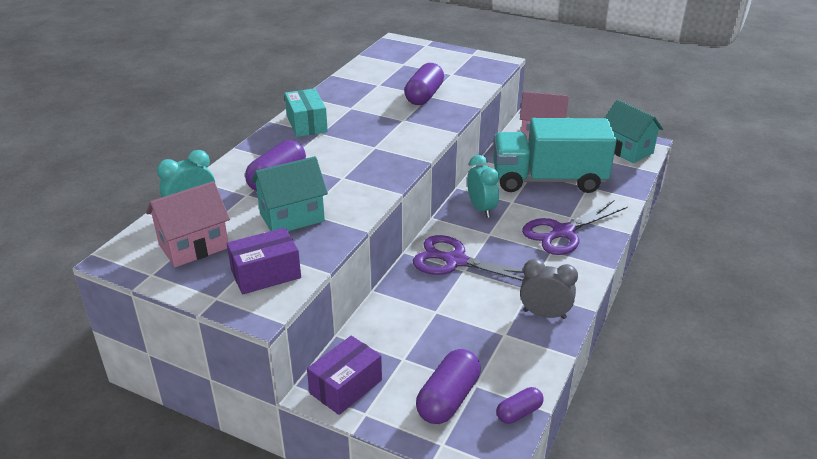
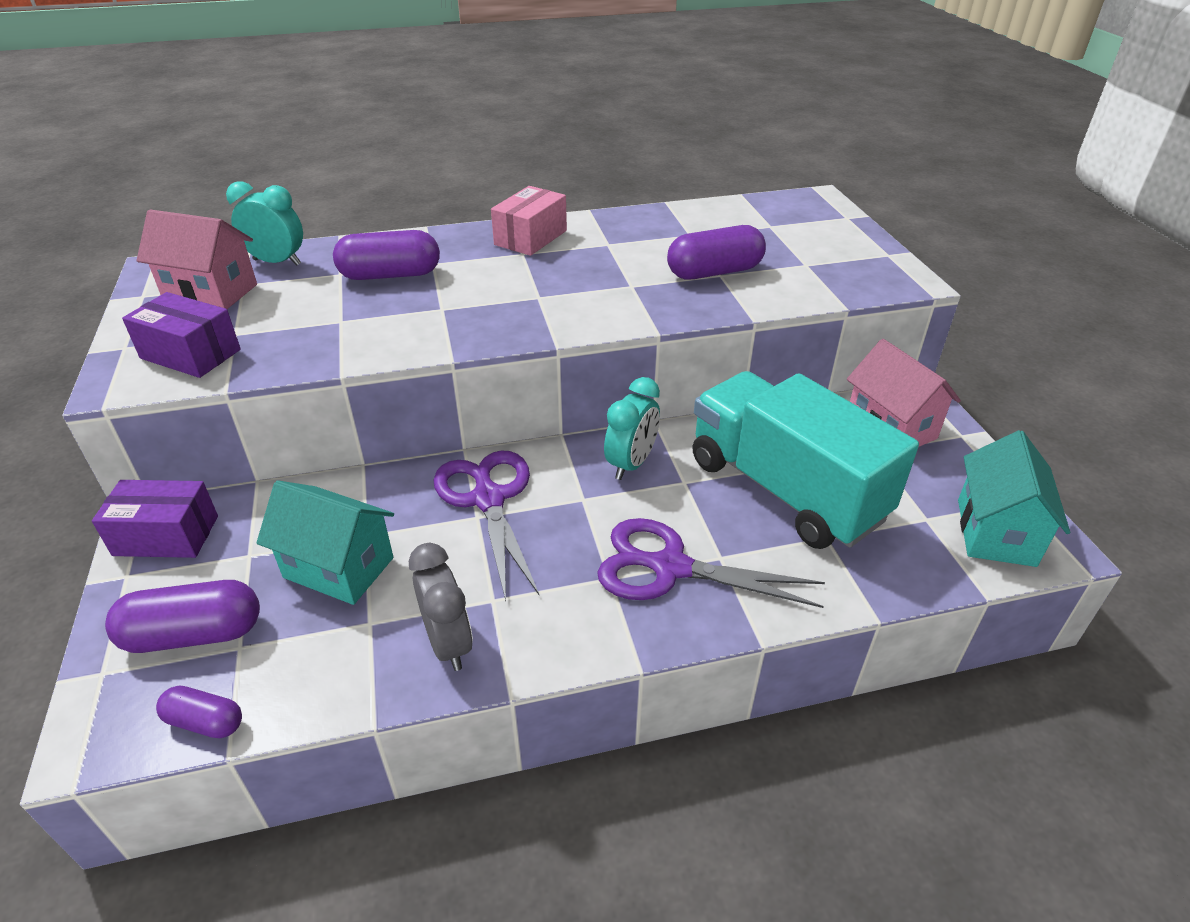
camera: 50 degrees right, 5 degrees up
(292, 217) = (320, 317): turquoise house -> turquoise house (338, 568)
(307, 124) = (531, 238): turquoise box -> pink box

